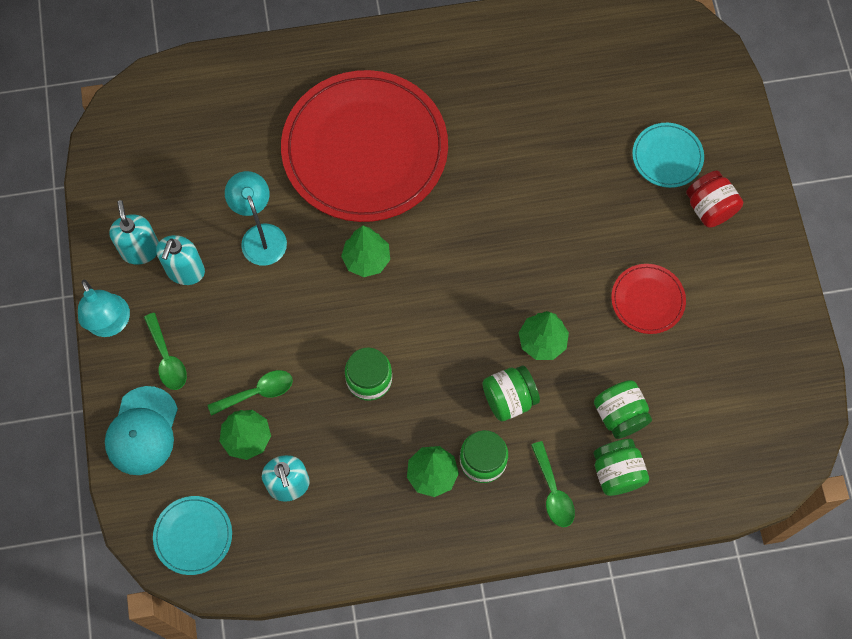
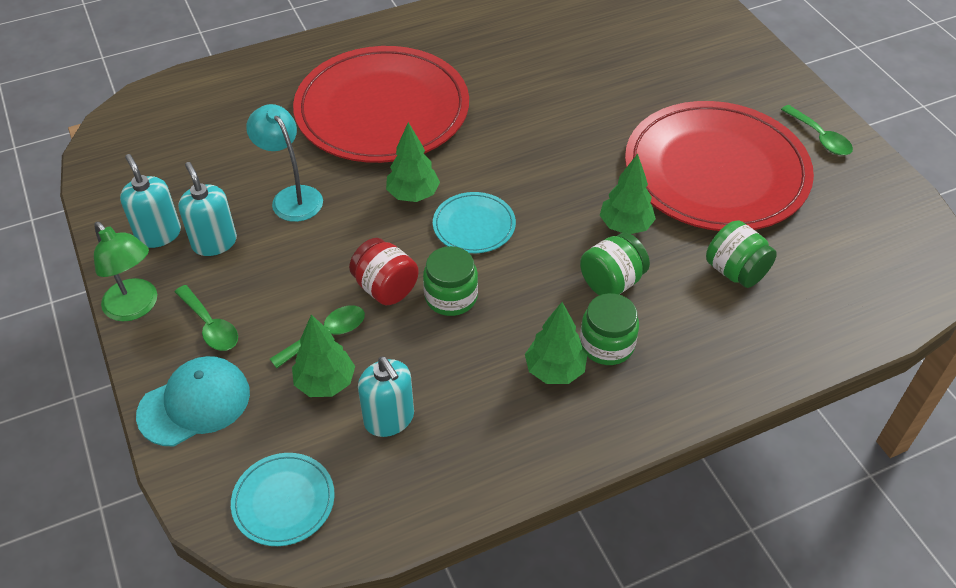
camera: 15 degrees left, 20 degrees down
(111, 324) = (136, 307): turquoise lamp -> green lamp
(142, 431) = (194, 403): turquoise cap -> turquoise cap turned 120 degrees counterclockwise
(185, 271) = (214, 242): turquoise soap dispenser -> turquoise soap dispenser turned 150 degrees clockwise
(553, 491) = (697, 356): green spoon -> green spoon (819, 137)
(617, 472) = (757, 323): green jar -> none
(647, 300) = (716, 171): red plate -> red plate, size x2.33
(667, 156) = (680, 63): turquoise plate -> turquoise plate (474, 225)
(709, 208) = (739, 92): red jar -> red jar (385, 288)

